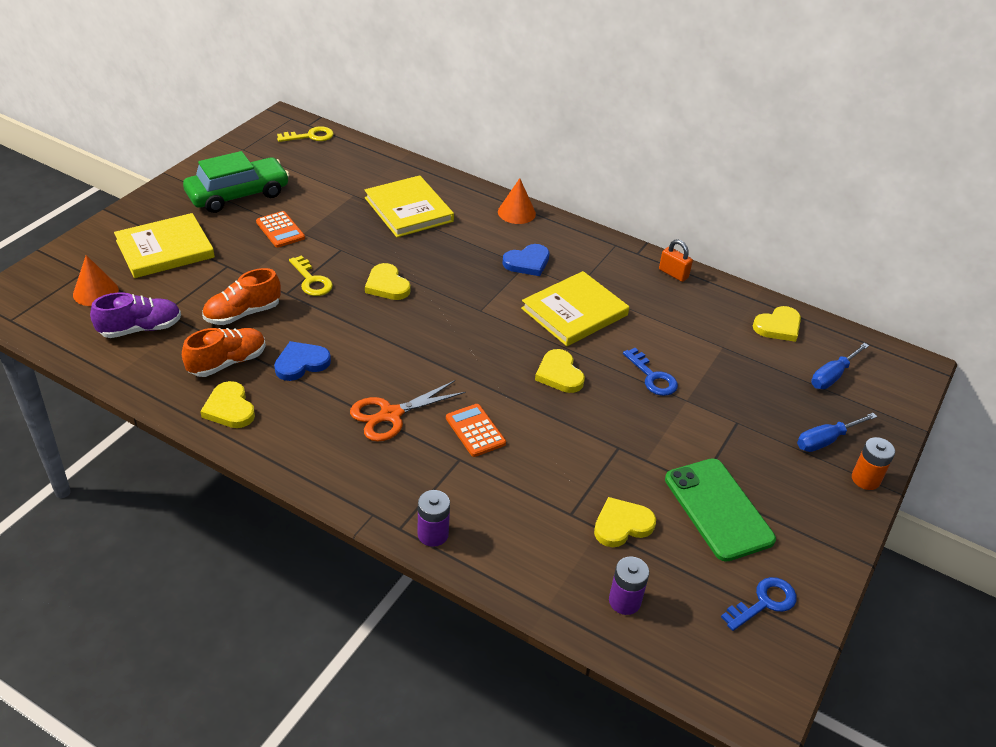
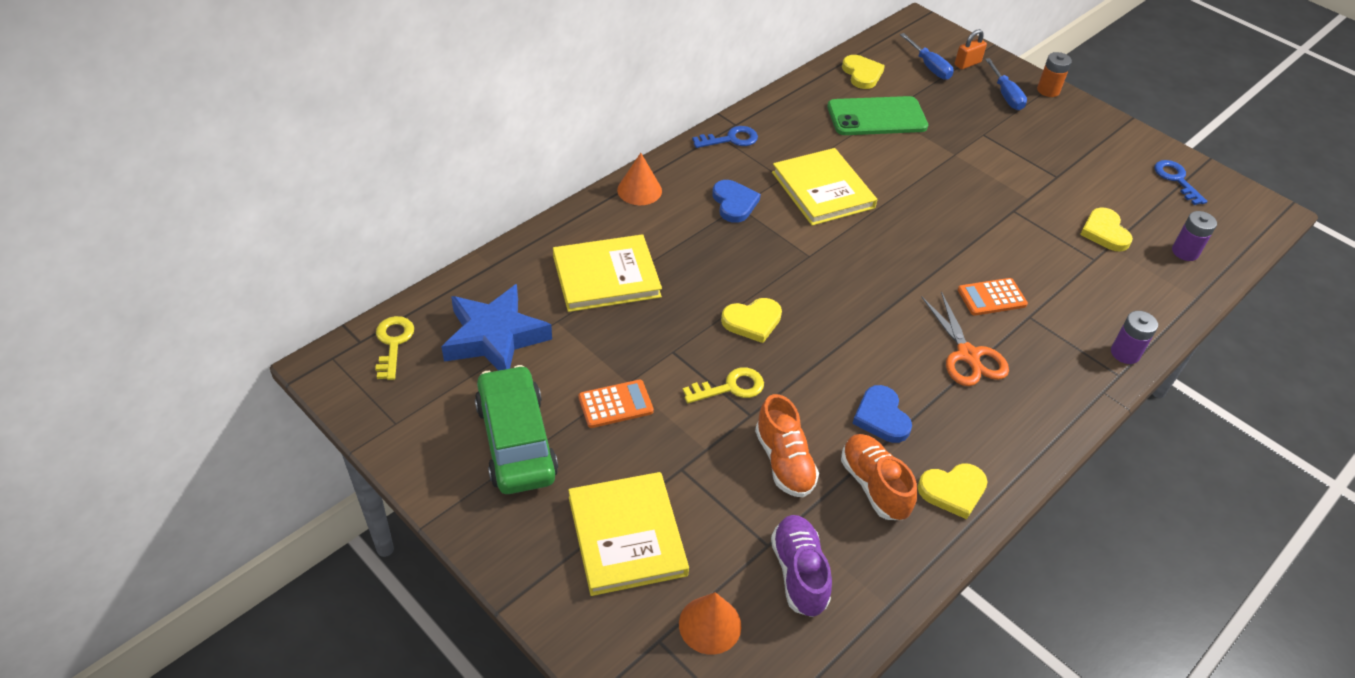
camera: 75 degrees left, 5 degrees up
(328, 172) = (495, 337): none -> blue star
(559, 374) = (915, 223): yellow heart -> none
(652, 377) = (923, 165): blue key -> blue key (731, 139)
(673, 273) = (774, 111): orange padlock -> orange padlock (967, 63)
(718, 509) = (1084, 174): green phone -> green phone (876, 117)

